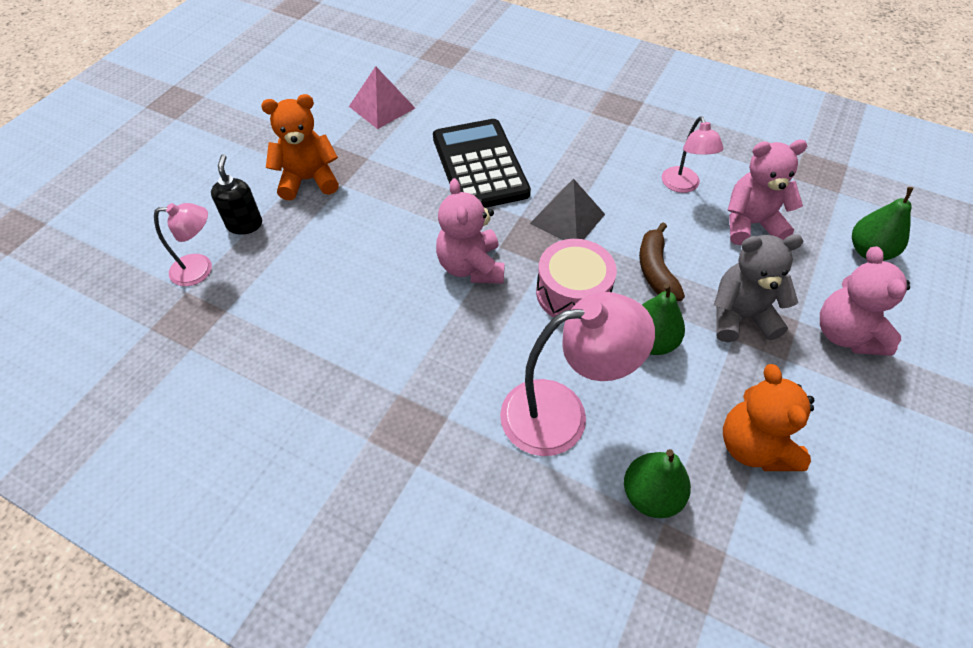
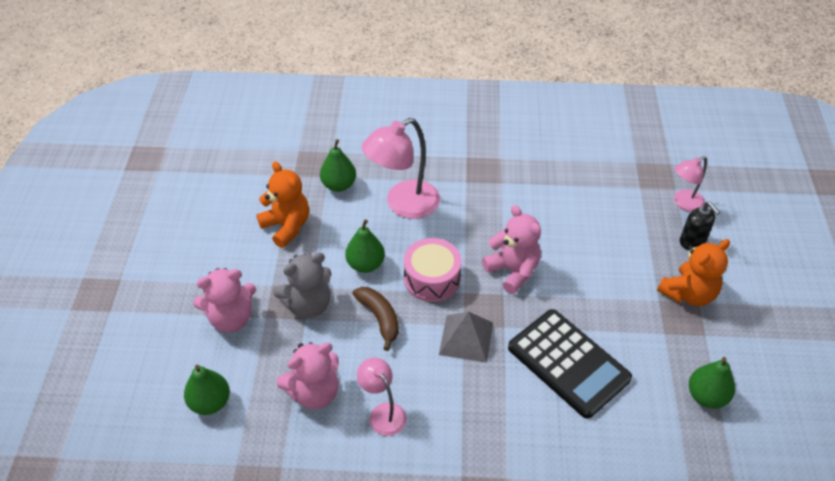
camera: 155 degrees right, 5 degrees down
(381, 107) = (706, 396): pink pyramid -> green pear
(845, 334) = (231, 318): pink teddy bear -> pink teddy bear turned 105 degrees clockwise

